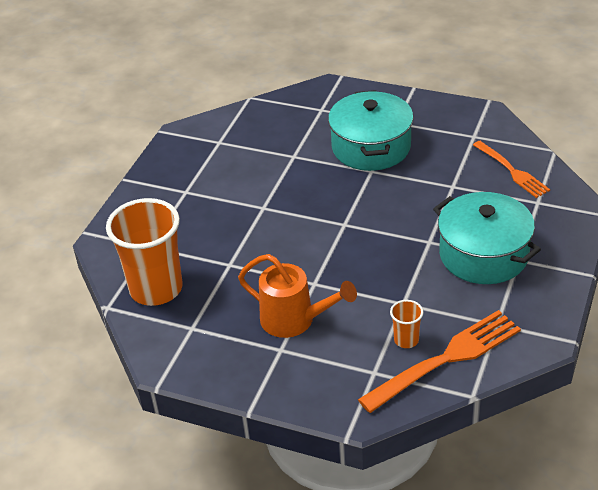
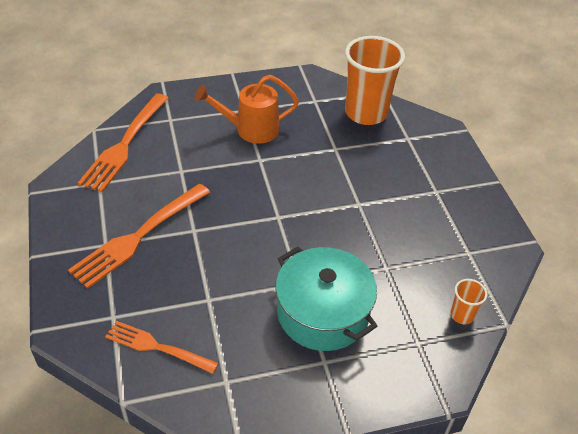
camera: 140 degrees right, 5 degrees up
(406, 340) = (161, 146): orange cup -> orange cup (462, 315)
(483, 254) = (138, 236): turquoise pot -> orange fork

